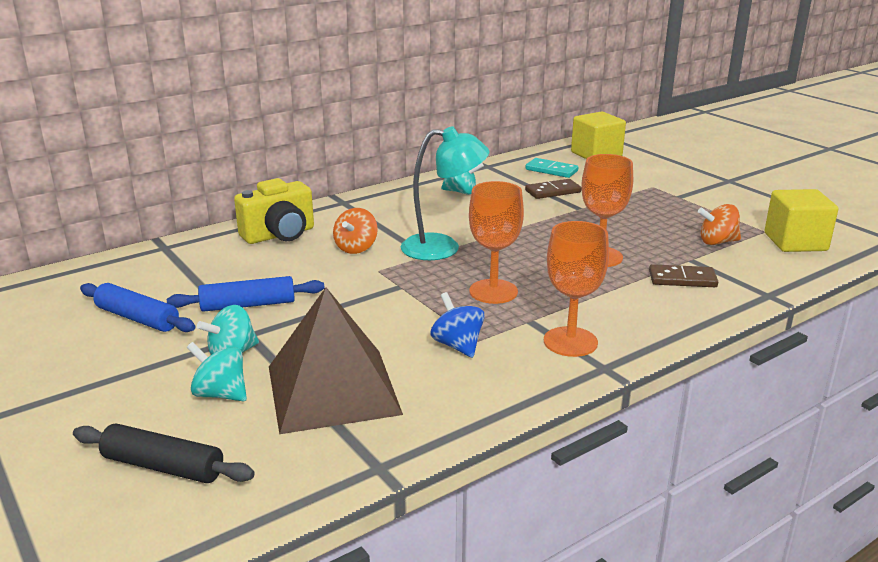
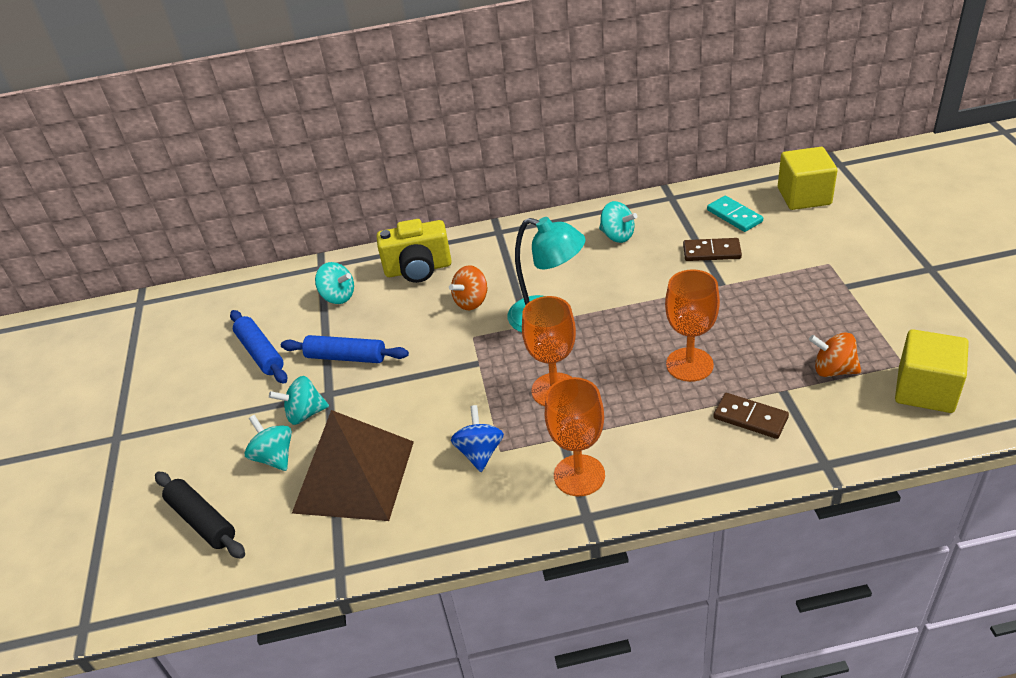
camera: 30 degrees right, 15 degrees up
(202, 264) = (338, 296): none -> turquoise spinning top

